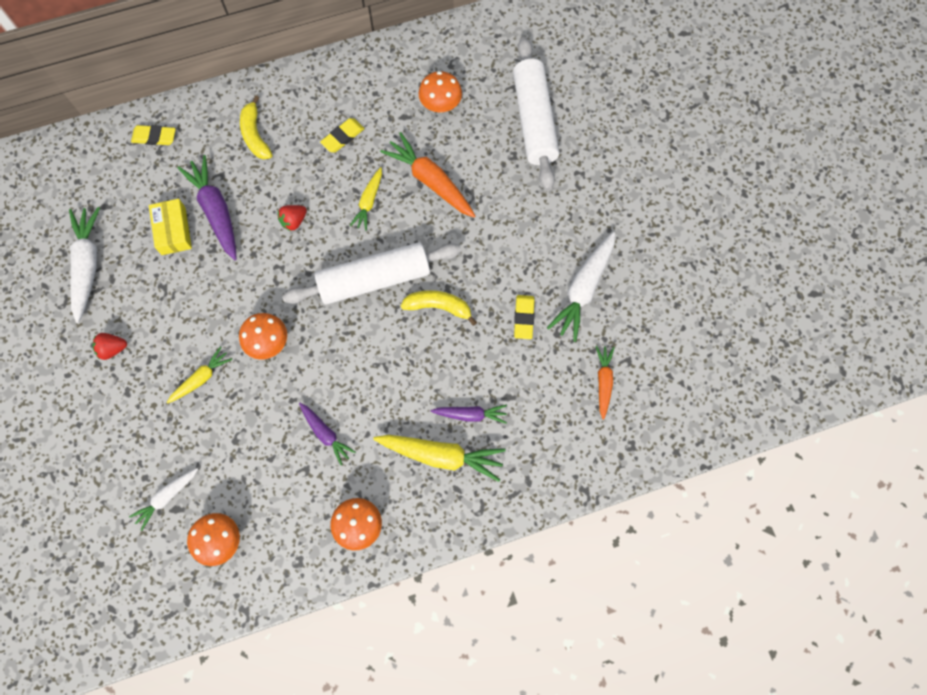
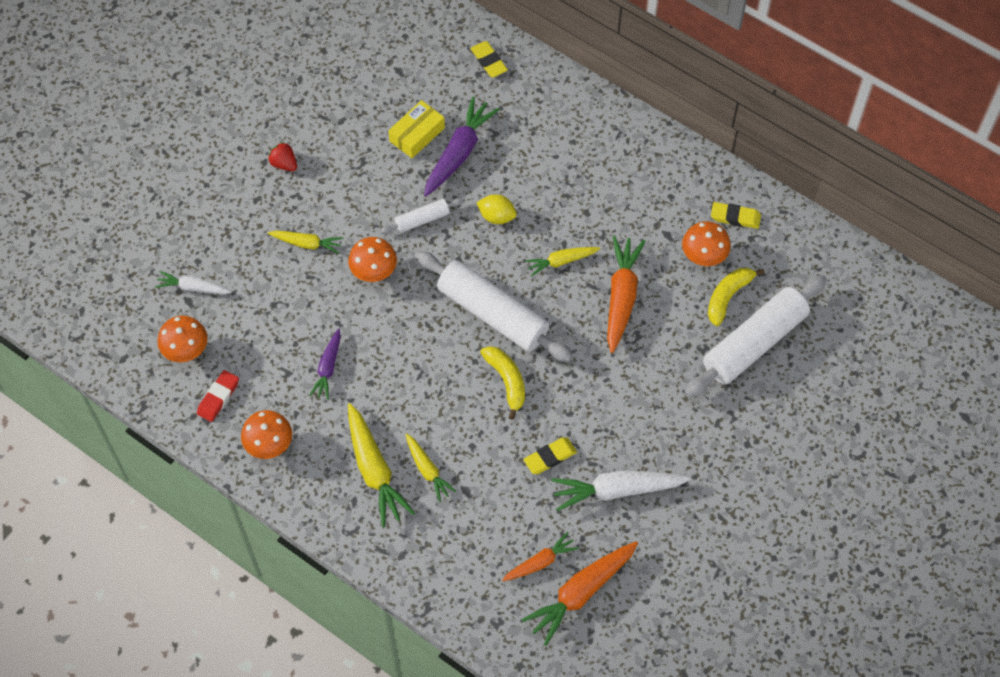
camera: 55 degrees right, 10 degrees down
(87, 265) = (340, 95): white carrot -> none
(252, 277) = (422, 220): none -> white rolling pin
(255, 135) = (552, 133): yellow banana -> yellow banana (728, 297)
(285, 541) = (218, 397): none -> red eraser
(294, 221) = (496, 216): red strawberry -> yellow lemon
(343, 137) = (606, 200): yellow eraser -> yellow eraser (735, 217)
(470, 414) = (428, 470): purple carrot -> yellow carrot
(647, 369) = (580, 593): none -> orange carrot

